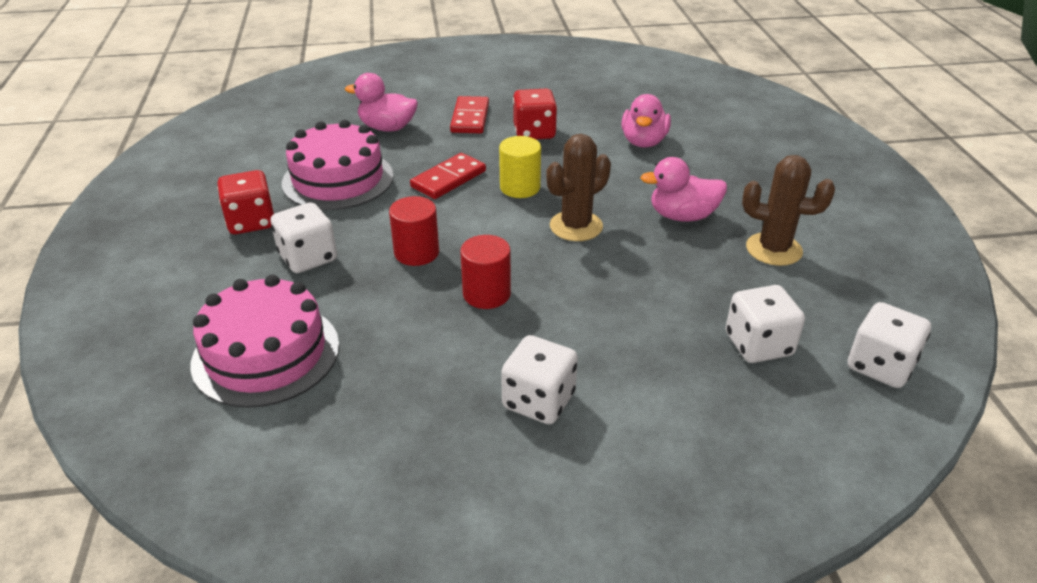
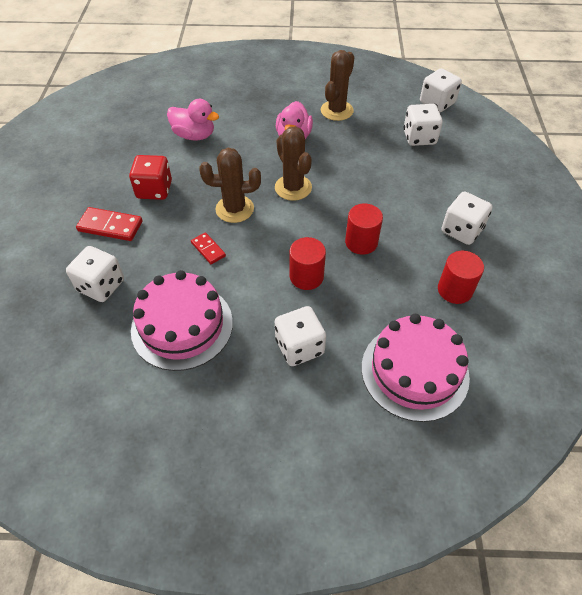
camera: 80 degrees left, 15 degrees up
(251, 222) = (234, 393): red dice -> none
(387, 128) = (101, 286): pink duck -> white dice
(408, 392) = (454, 290): none -> red cylinder
(448, 179) = (208, 249): red domino -> red domino, size x0.61
(520, 187) = (234, 209): yellow cylinder -> brown cactus

